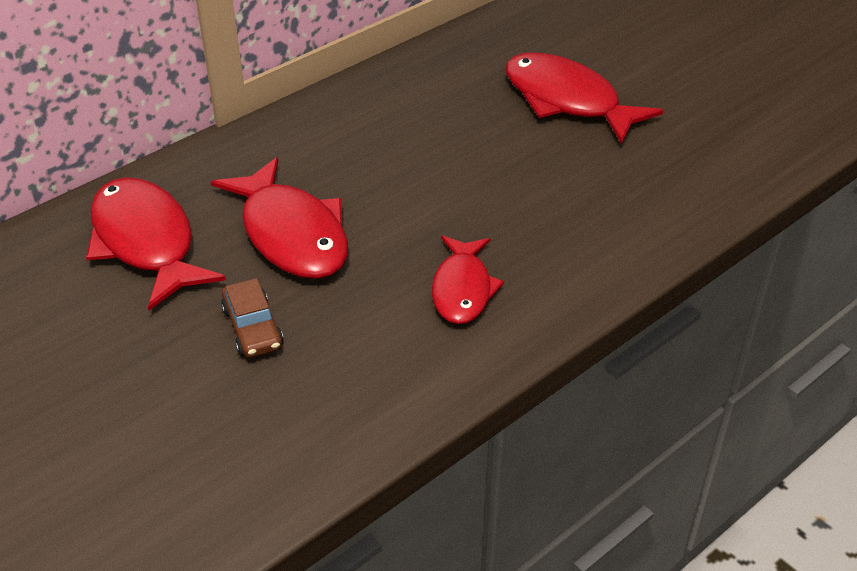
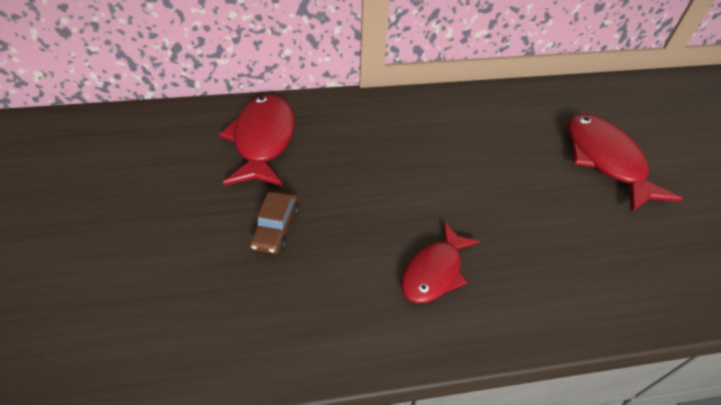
camera: 30 degrees right, 5 degrees up
(292, 234) = (349, 174): red fish -> none

